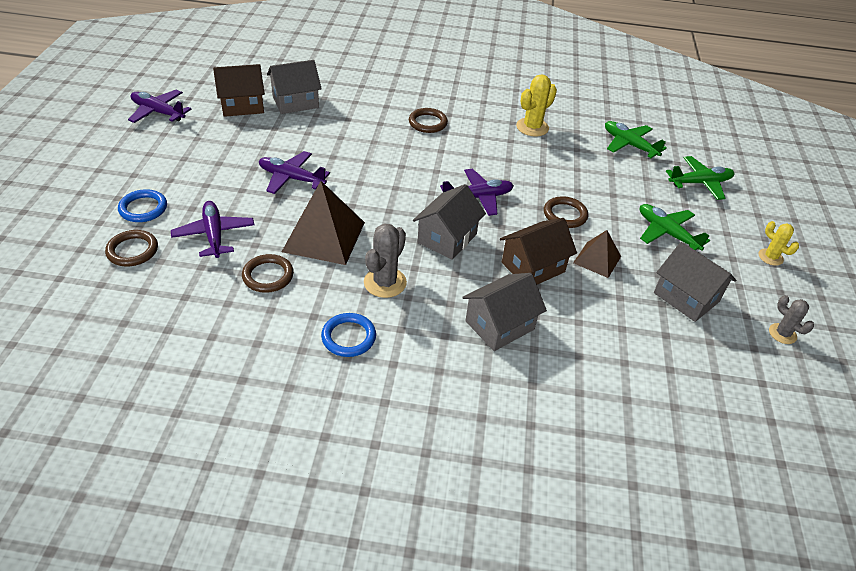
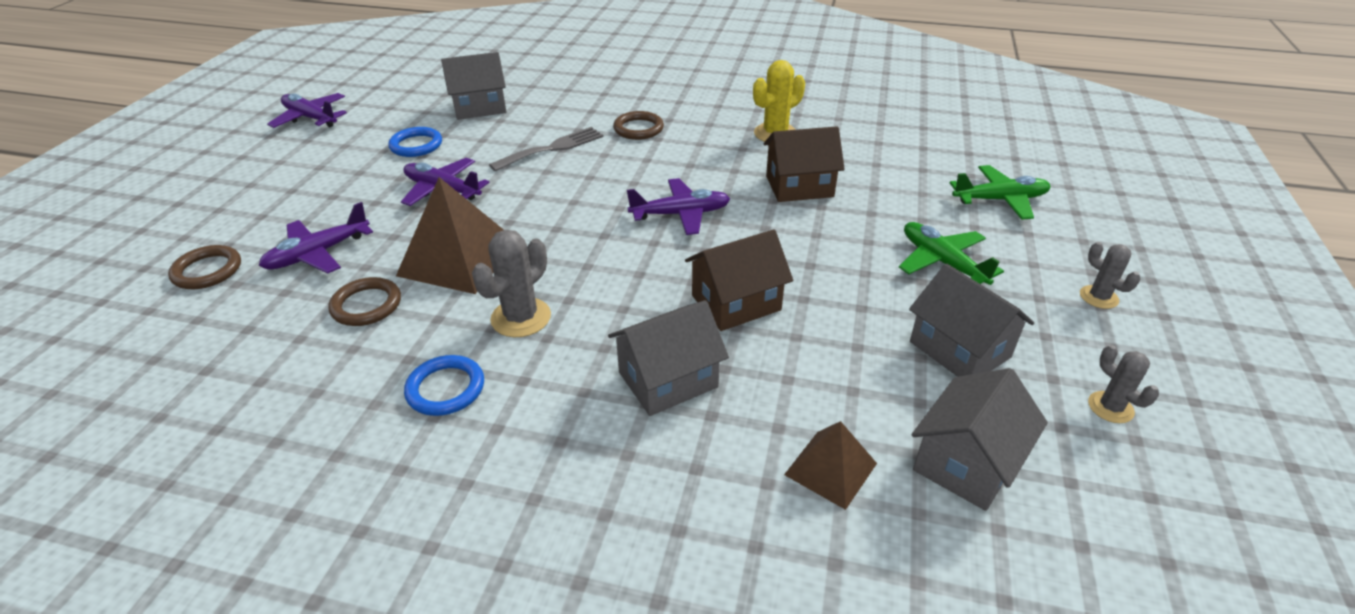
camera: 10 degrees right, 5 degrees down
(143, 208) = (244, 222): blue ring -> blue ring (416, 145)
(214, 235) = (318, 254): purple plane -> purple plane turned 120 degrees counterclockwise
(242, 105) = (414, 111): brown house -> brown house (799, 186)
(366, 141) = (552, 148): none -> grey fork
(447, 238) = (624, 263): grey house -> grey house (966, 462)
(565, 215) = (797, 237): brown ring -> none
(597, 259) = (832, 295): brown pyramid -> brown pyramid (830, 469)
(629, 145) = (905, 154): green plane -> none
(770, 257) = (1098, 297): yellow cactus -> grey cactus

